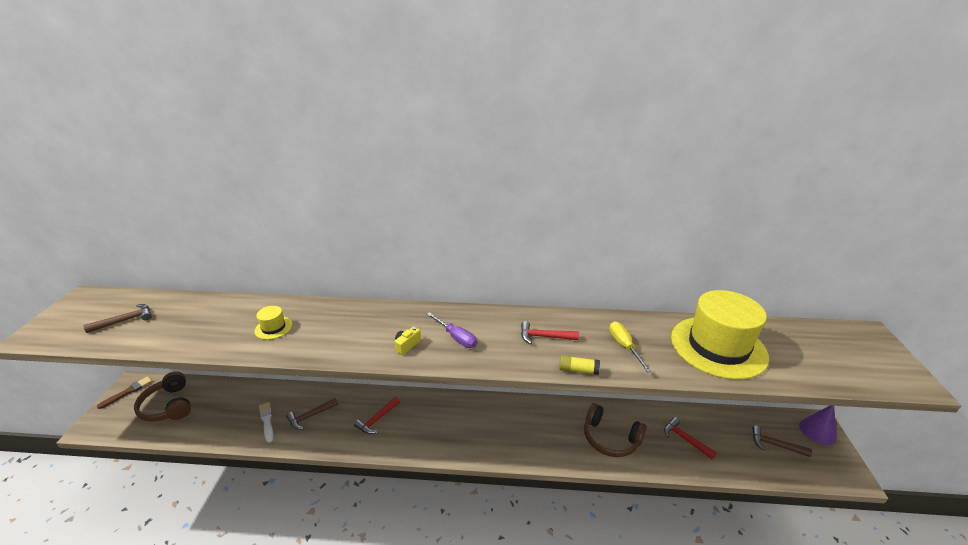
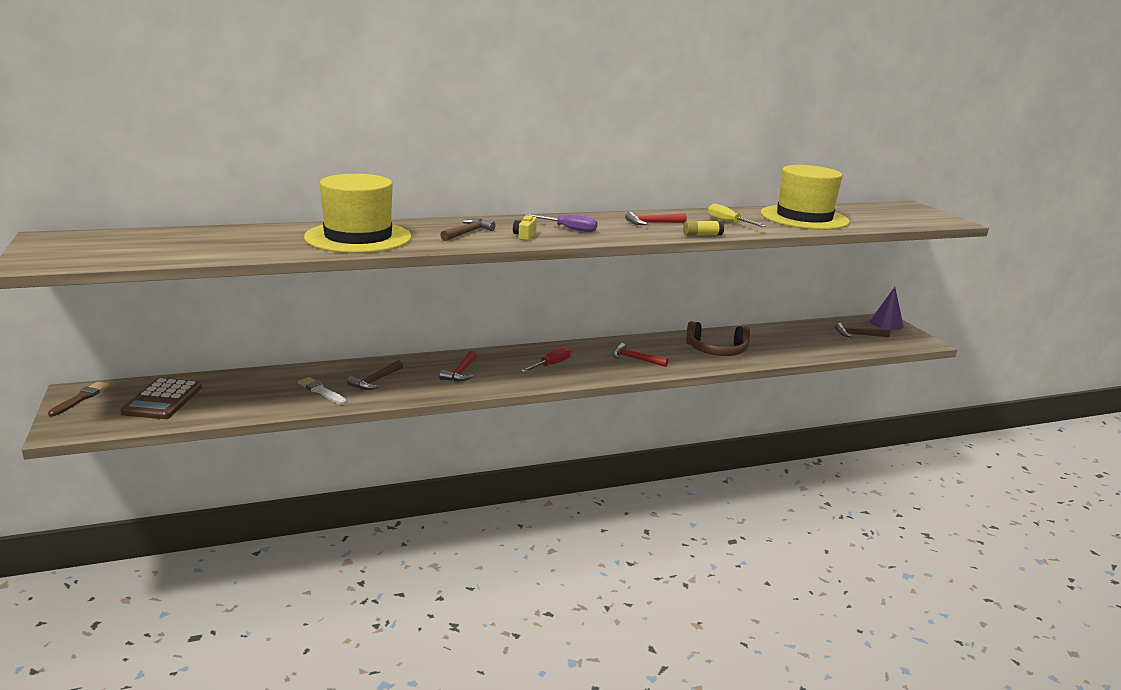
camera: 25 degrees left, 10 degrees down
(125, 320) = (150, 246): brown hammer -> brown hammer (468, 232)
(168, 406) = (163, 400): brown headphones -> brown calculator
(273, 328) = (358, 237): yellow hat -> yellow hat, size x2.42
(452, 426) = (551, 365): none -> red screwdriver
(685, 439) = (782, 342): red hammer -> red hammer (635, 359)

